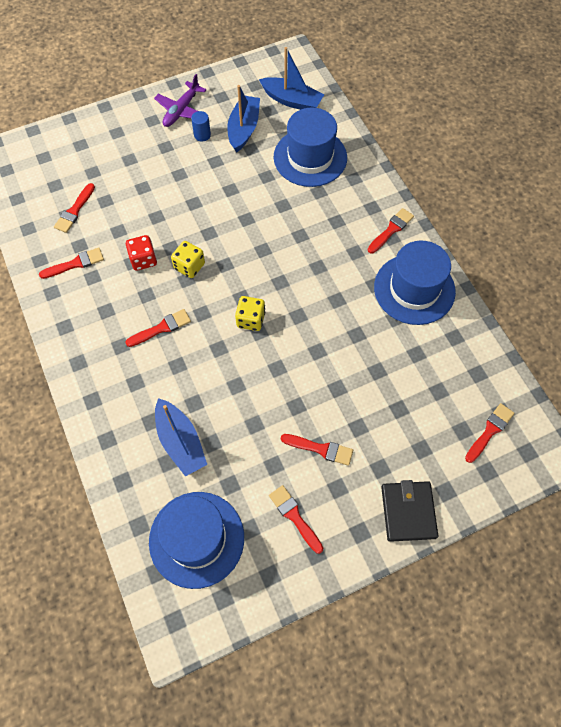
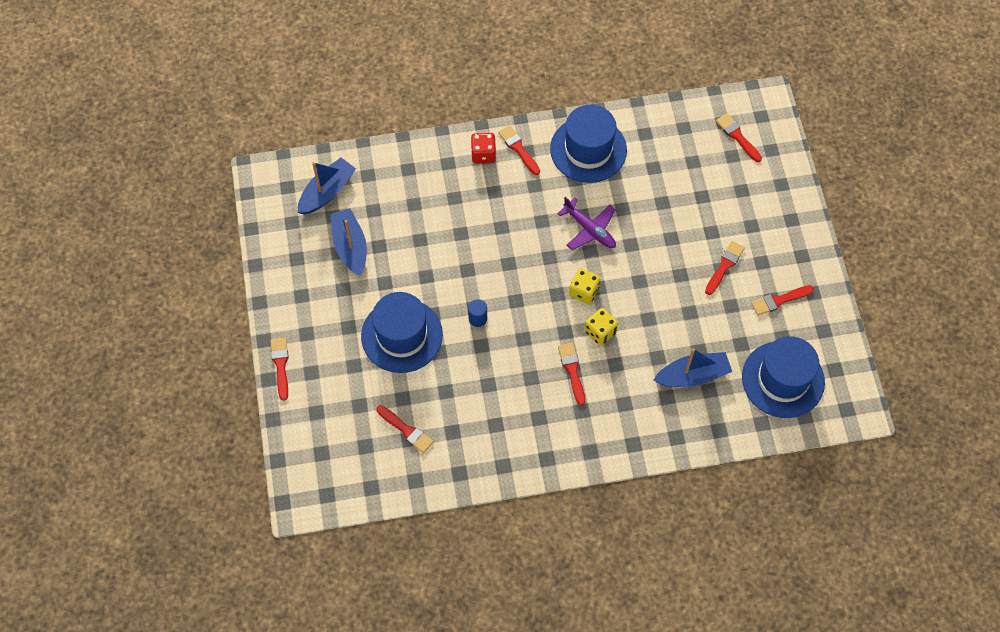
camera: 75 degrees left, 0 degrees up
(75, 264) = (475, 438): red brush -> red brush (280, 365)
(143, 260) = (489, 373): red dice -> red dice (483, 154)
(181, 110) = (302, 301): purple plane -> purple plane (589, 229)
(189, 266) = (509, 332): yellow dice -> yellow dice (600, 332)
(202, 135) = (345, 288): blue cylinder -> blue cylinder (477, 318)
(243, 129) = (350, 246): blue boat -> blue boat turned 45 degrees clockwise
(310, 157) = (409, 194): blue hat -> blue hat (401, 335)
(408, 512) = (792, 216): black wallet -> none

